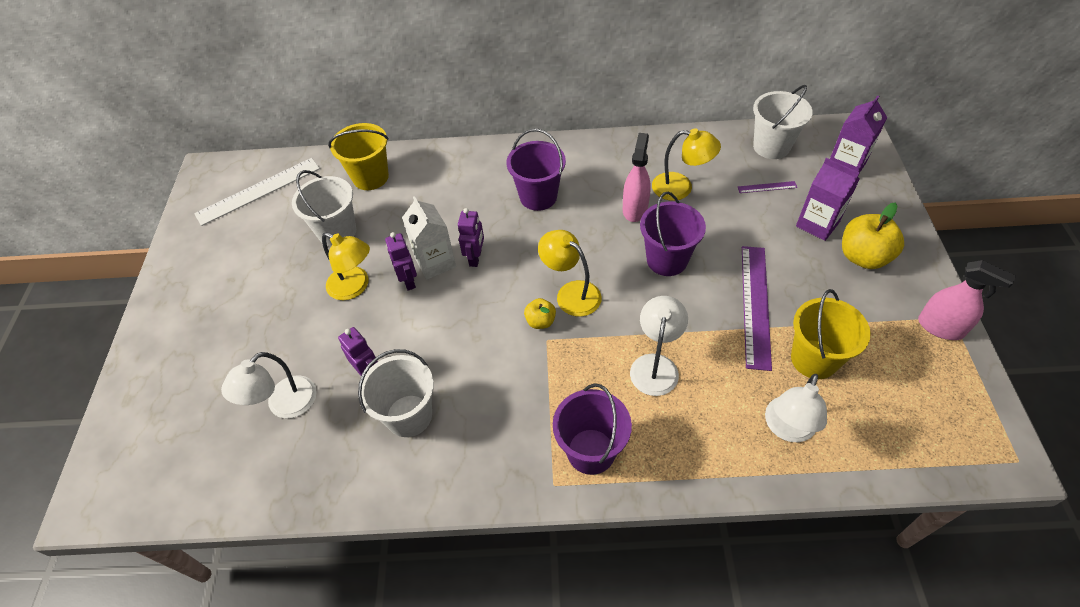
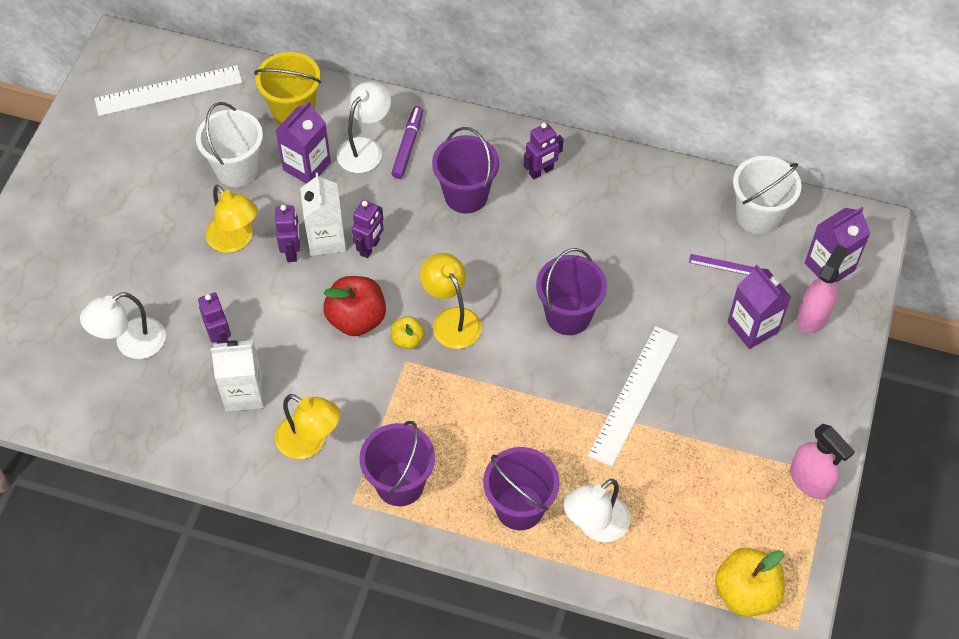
camera: 15 degrees right, 5 degrees up
(397, 213) = (307, 166): none -> purple carton
(409, 415) = (244, 393): white bucket -> white carton
(475, 175) = (408, 146): none -> purple marker
(488, 318) = (357, 319): none -> red apple
(590, 163) = (541, 171): none -> purple robot
(635, 209) = (563, 245): pink spray bottle -> pink spray bottle (813, 316)
(655, 365) = (500, 423): white lamp -> white lamp (365, 148)
(680, 188) = (627, 235): yellow lamp -> yellow lamp (310, 442)
(711, 435) = (519, 507): none -> purple bucket
(755, 305) = (634, 395): purple ruler -> white ruler
(814, 359) = (661, 469): yellow bucket -> none
(863, 257) = (778, 380): yellow apple -> yellow apple (746, 593)

